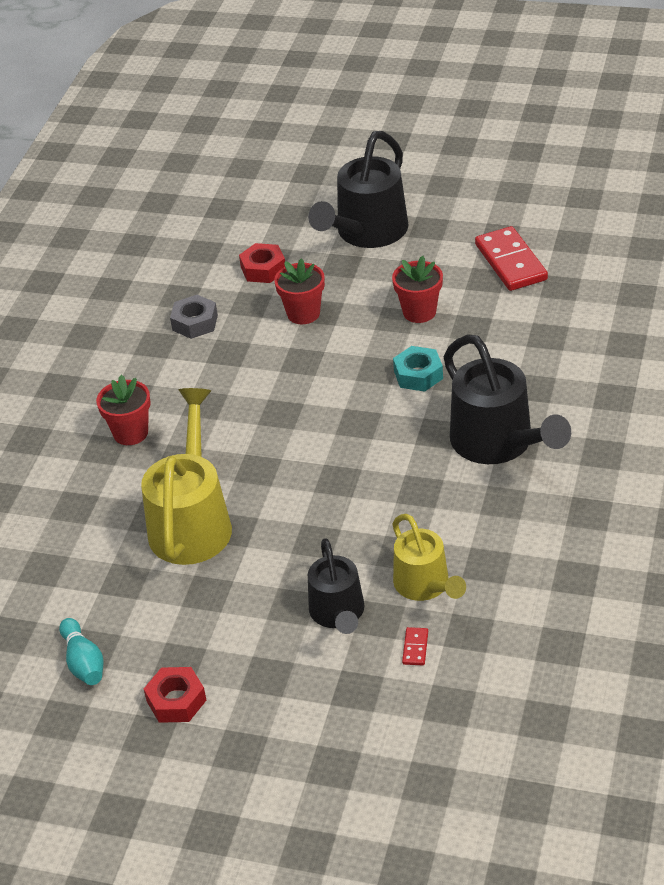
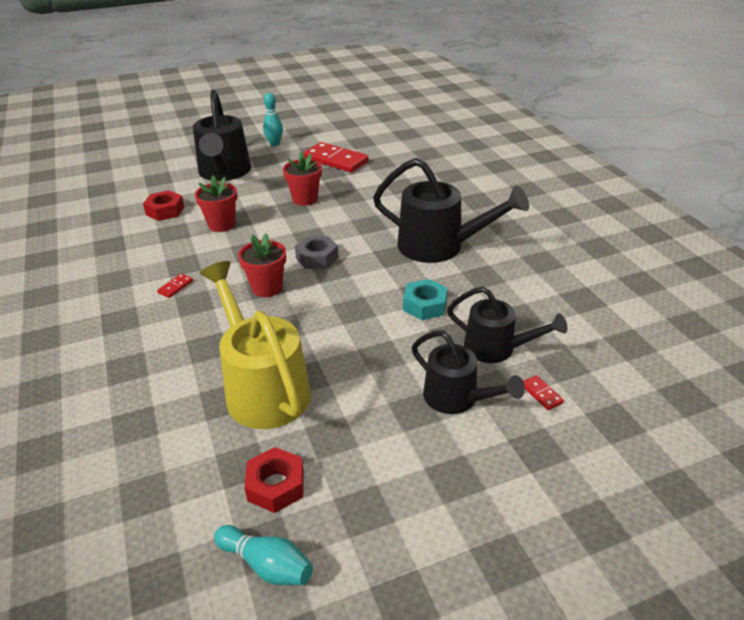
camera: 40 degrees left, 5 degrees down
(130, 433) = (144, 346): red flower pot -> red flower pot (267, 288)
(176, 700) = (397, 549): red nut -> red nut (276, 485)
(195, 322) = (137, 256): grey nut -> grey nut (317, 258)
(201, 378) = (175, 287): none -> red domino
(418, 375) = (342, 230): turquoise nut -> turquoise nut (425, 305)
(426, 586) = (497, 349): yellow watering can -> black watering can
(464, 204) = (274, 143): none -> turquoise bowling pin

